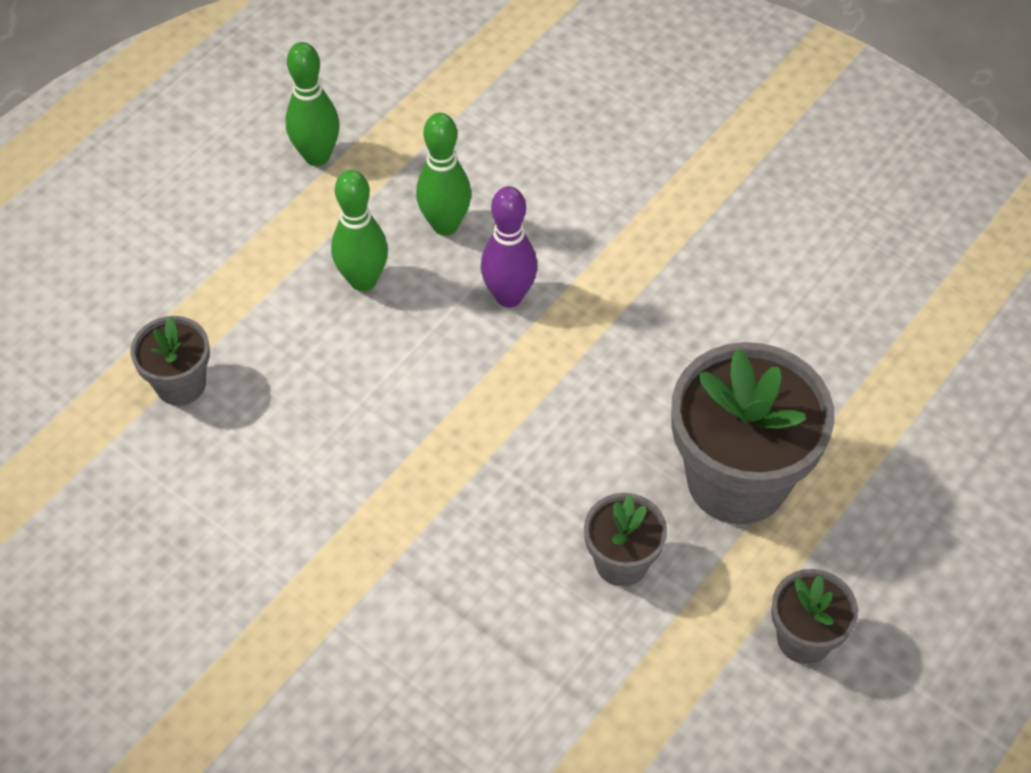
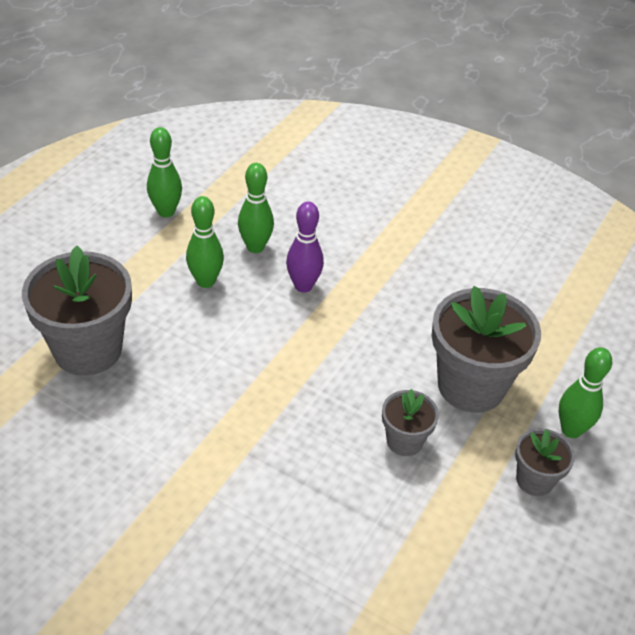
camera: 10 degrees left, 10 degrees down
(180, 384) = (88, 350): grey flower pot -> grey flower pot, size x1.95
(876, 563) = (571, 430): none -> green bowling pin

